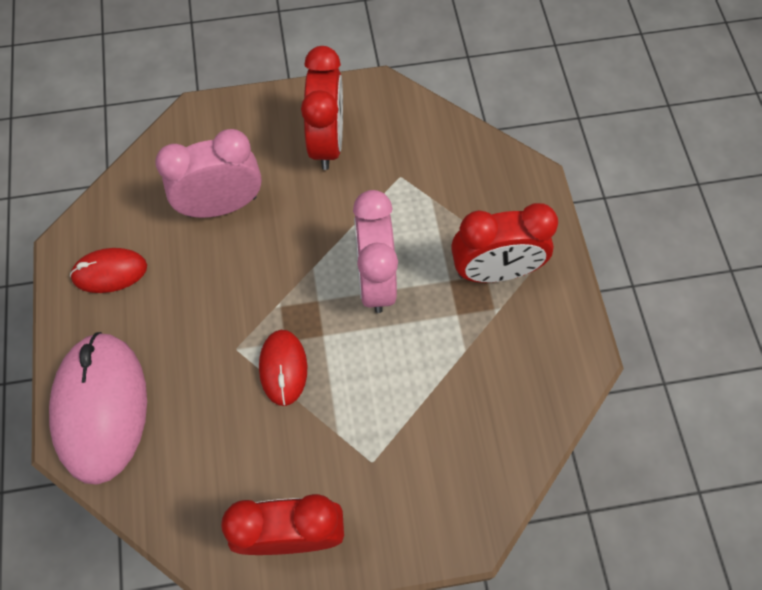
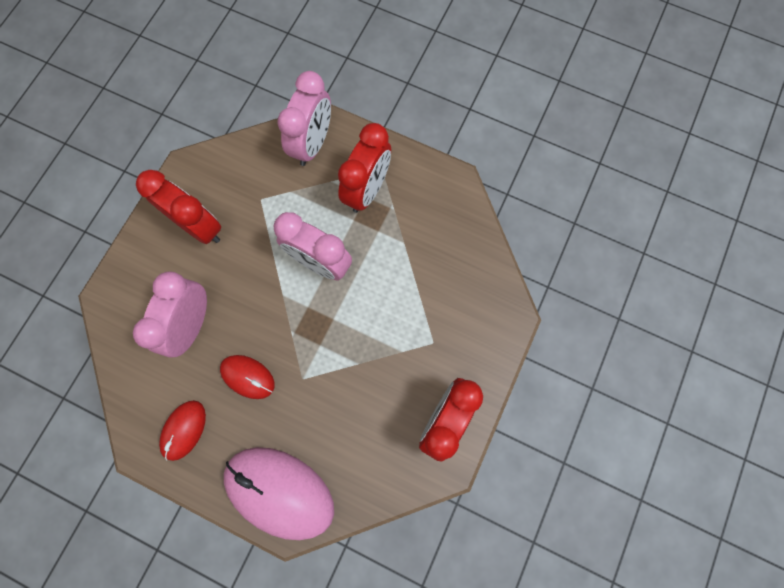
camera: 55 degrees left, 10 degrees up
(283, 368) = (337, 357): red mouse -> red mouse (248, 377)
(501, 183) = (313, 144): none -> pink clock

